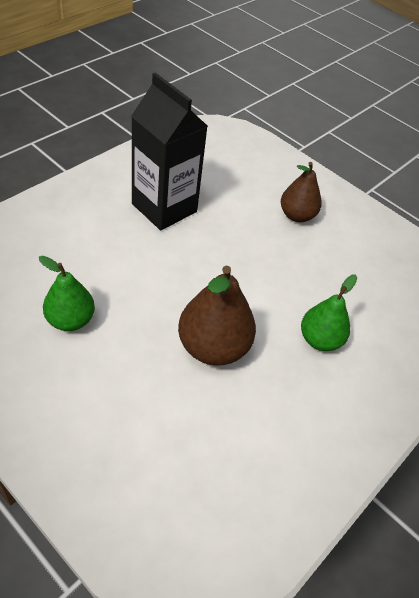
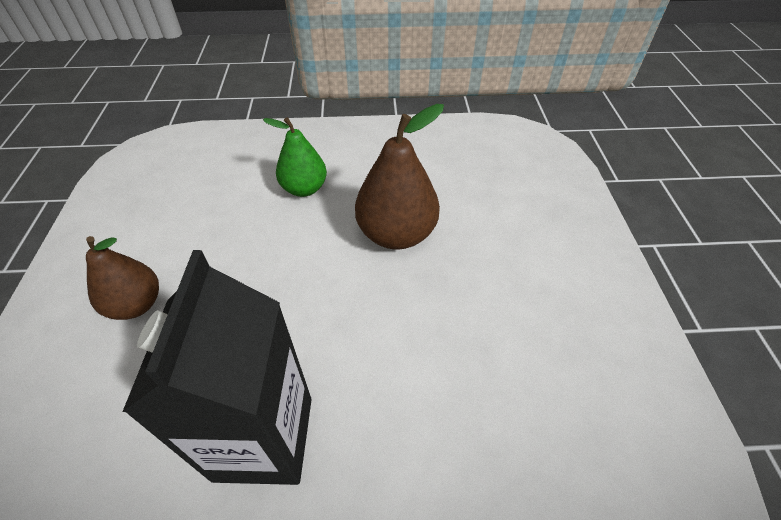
camera: 130 degrees left, 0 degrees up
(70, 320) = (515, 343): green pear -> none

